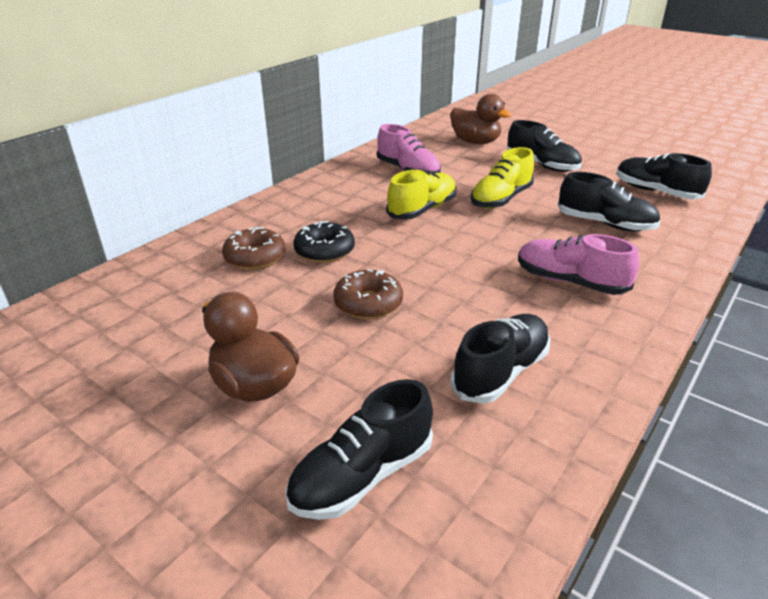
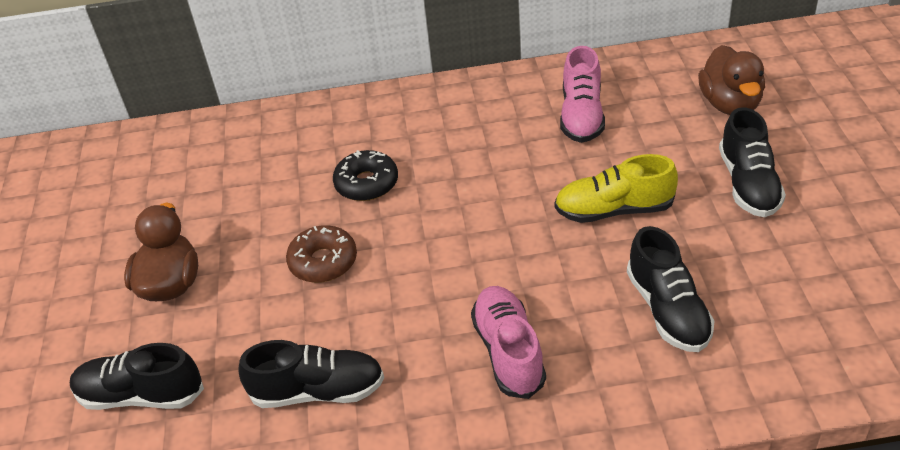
camera: 50 degrees right, 10 degrees up
(255, 257) = (311, 160): brown donut -> none
(422, 210) = (514, 180): yellow shoe -> none
(655, 192) = (820, 304): black shoe -> none

